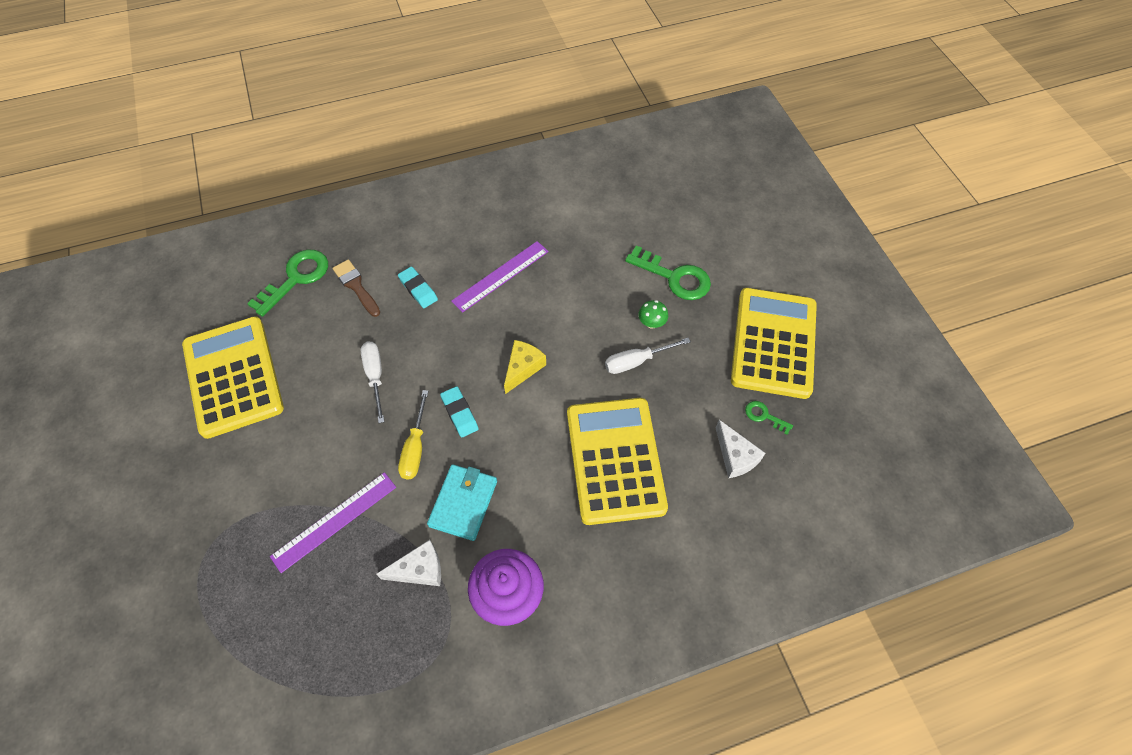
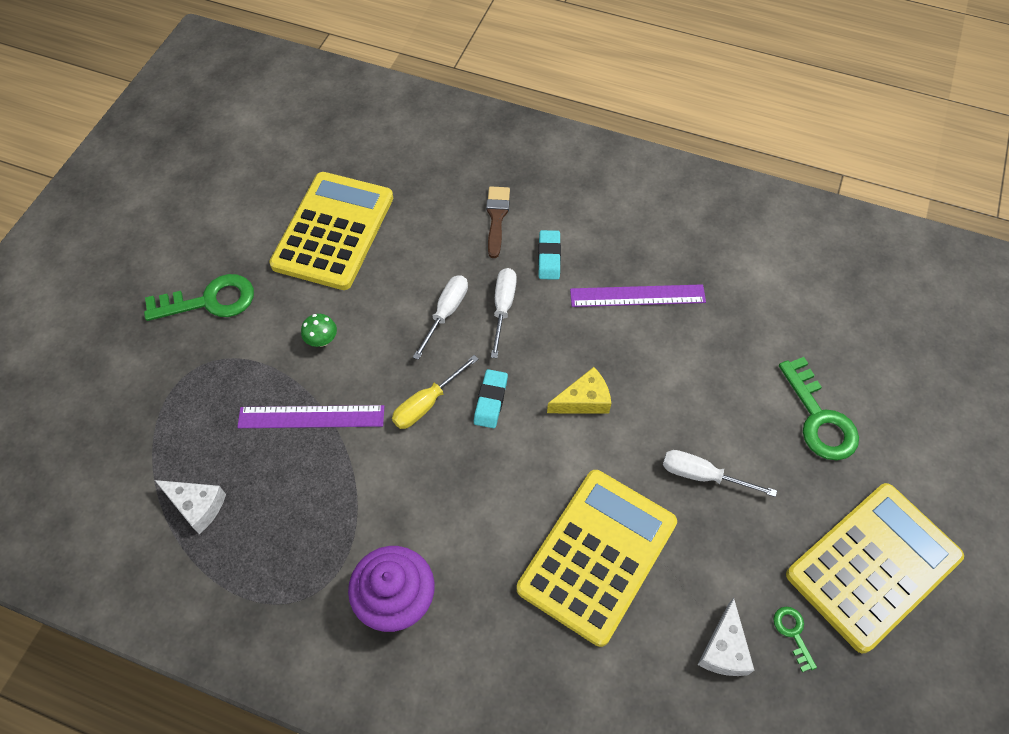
camera: 40 degrees right, 0 degrees up
(296, 278) = (451, 176): green key -> green key (209, 301)
(414, 345) = (503, 308): none -> white screwdriver
(419, 569) = (343, 514): white cheese -> white cheese (197, 506)
(463, 503) = (426, 485): turquoise wallet -> none
(651, 323) = (752, 448): green mushroom -> green mushroom (322, 340)

